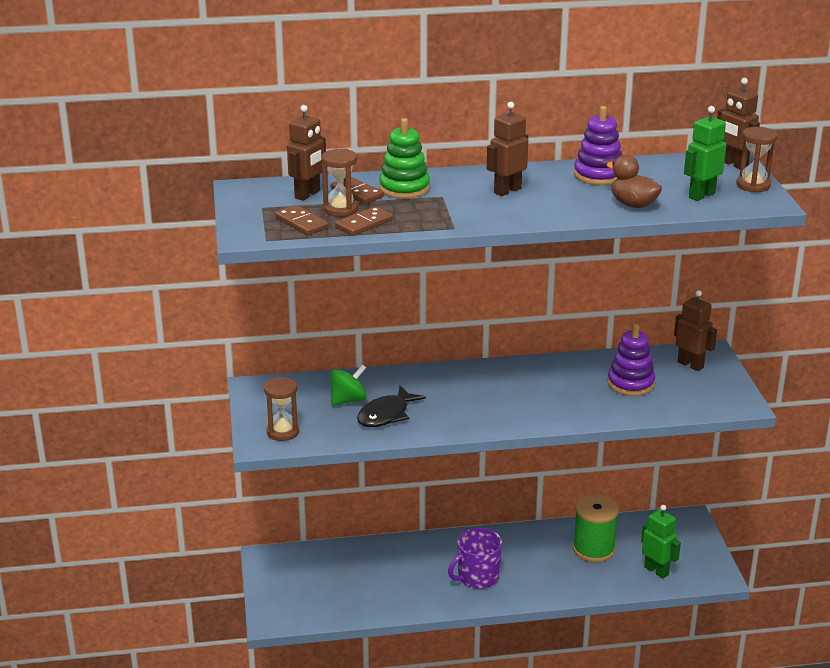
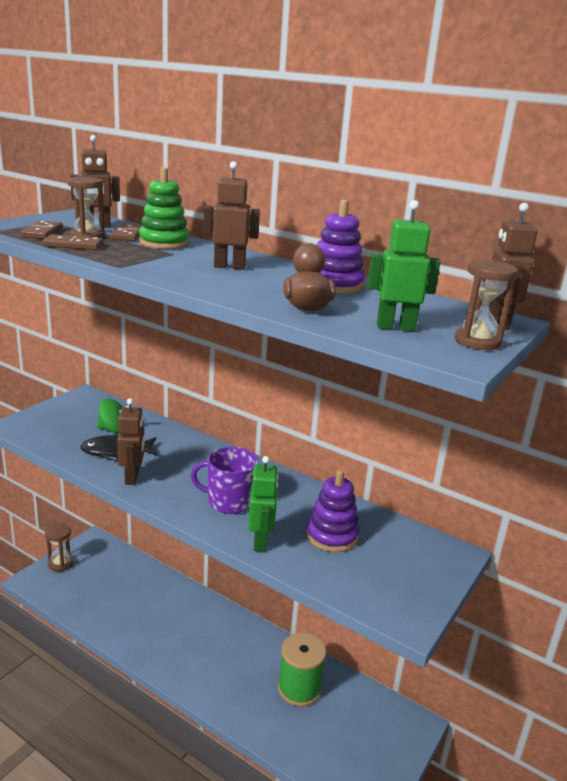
camera: 40 degrees right, 5 degrees down
(283, 432) = (40, 426): brown hourglass -> brown hourglass (60, 563)
(477, 577) = (185, 646): purple mug -> purple mug (229, 501)
(656, 571) = (323, 749): green robot -> green robot (260, 542)
(690, 365) = (416, 553): brown robot -> brown robot (132, 477)

